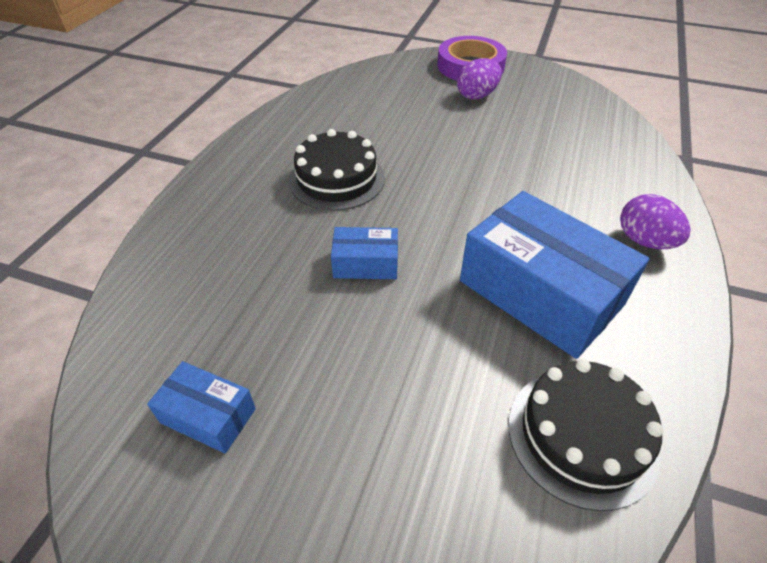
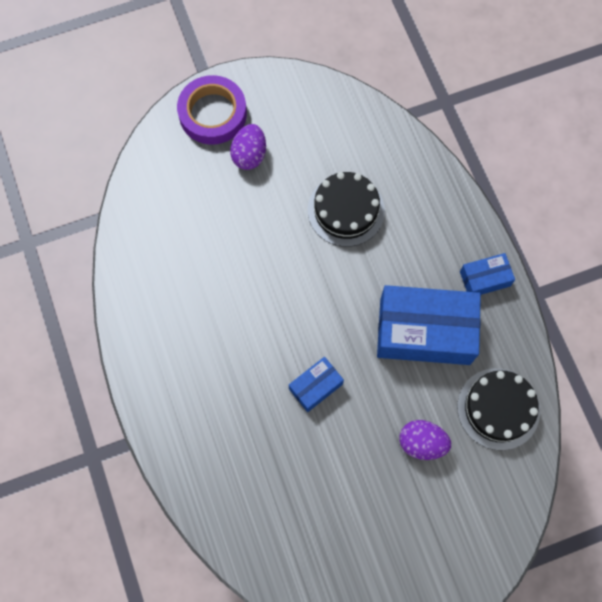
camera: 40 degrees left, 25 degrees up
(208, 415) = (327, 541): blue box -> blue box (485, 278)
(337, 179) = (232, 329): black cake -> black cake (346, 210)
(644, 241) = (455, 242): purple egg -> purple egg (422, 443)

